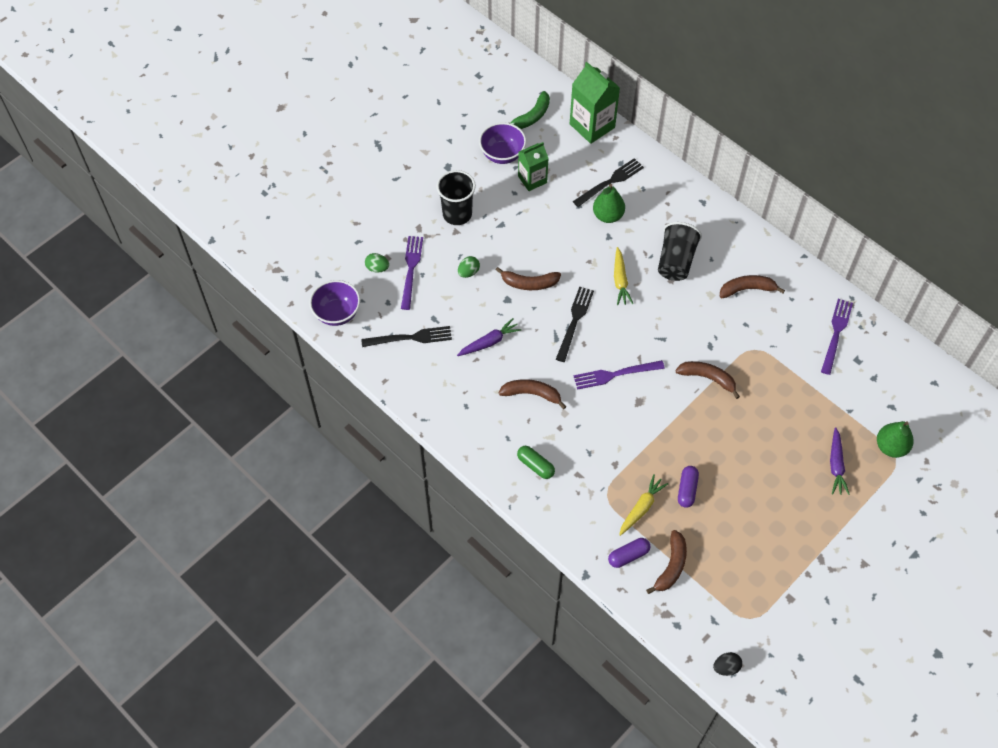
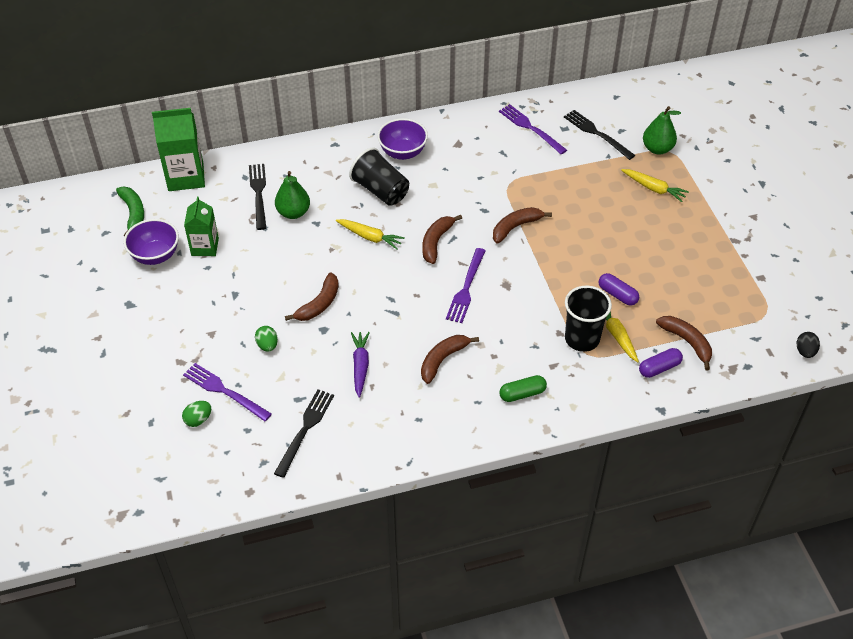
camera: 60 degrees left, 10 degrees down
(337, 313) = (224, 482): purple bowl -> purple bowl (403, 152)
(457, 214) = (192, 323): black cup -> black cup (582, 339)
(574, 320) = (387, 290): black fork -> black fork (596, 133)
(628, 555) = (659, 368): purple capsule -> purple capsule turned 60 degrees clockwise
(747, 289) = (446, 159): brown banana -> brown banana (436, 242)
(836, 465) = (654, 188): purple carrot -> yellow carrot

